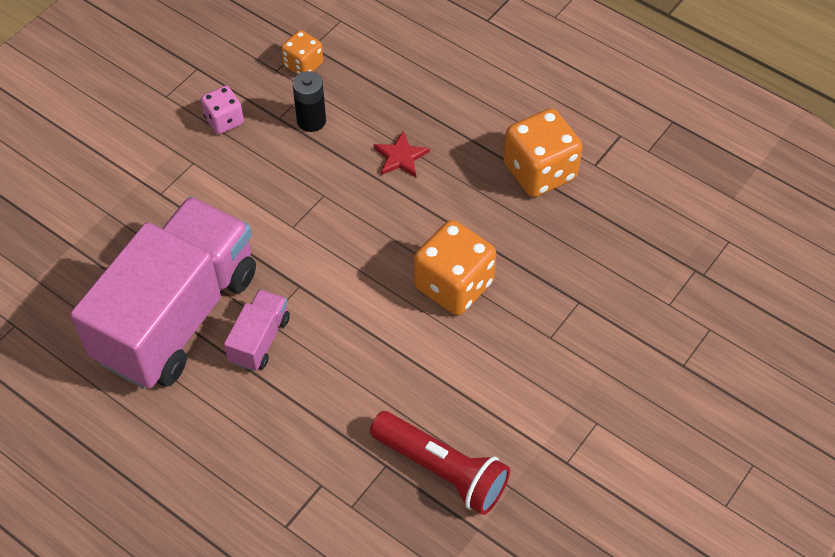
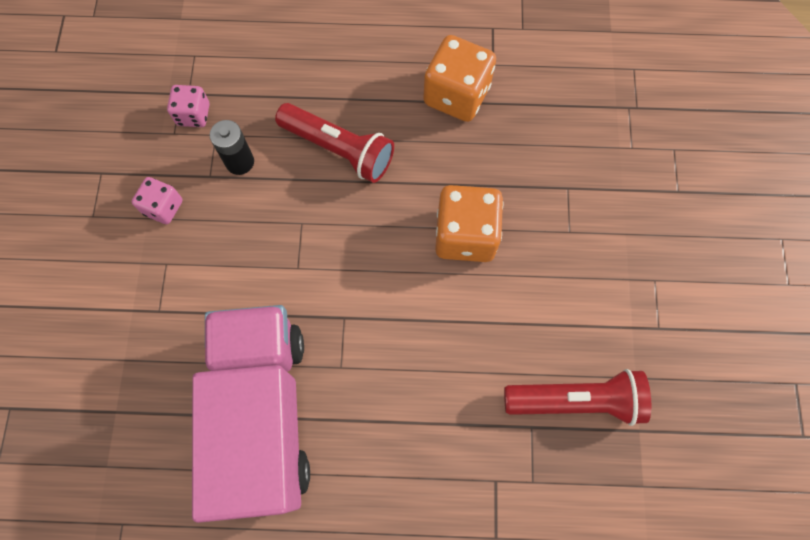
camera: 35 degrees left, 15 degrees up
(259, 340) = (348, 388): pink truck -> none
(303, 65) = (193, 115): orange dice -> pink dice
(400, 157) = (338, 149): red star -> red flashlight

